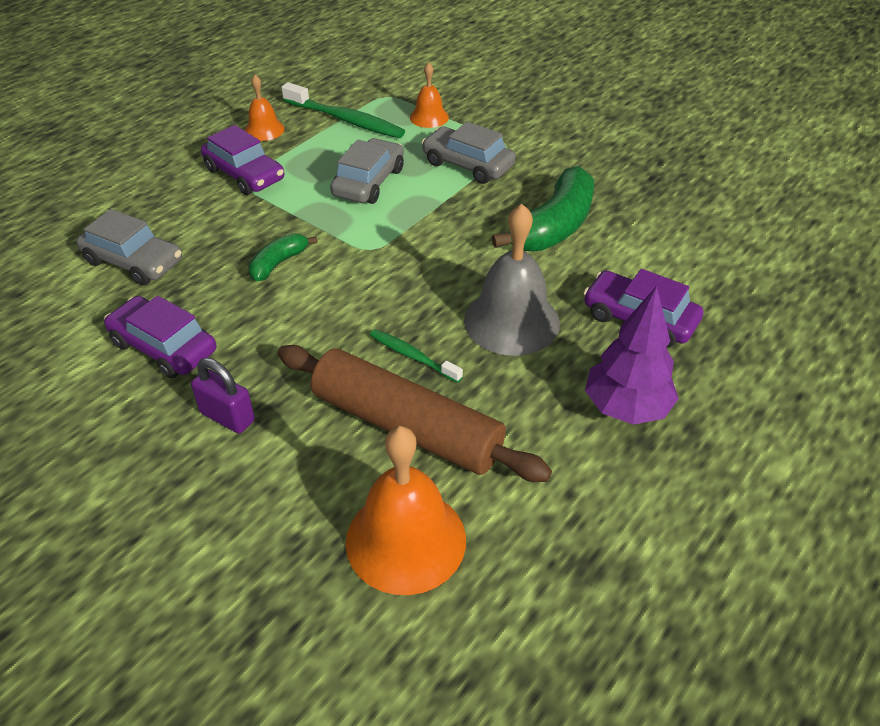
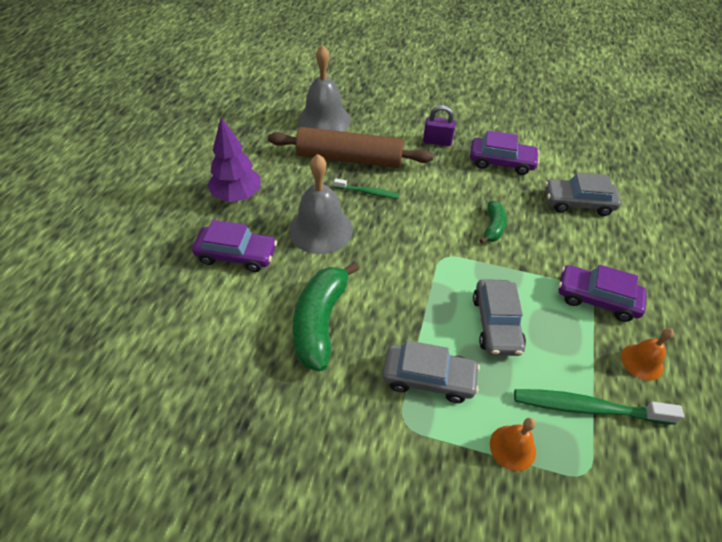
camera: 155 degrees right, 5 degrees up
(406, 540) = (324, 120): orange bell -> grey bell

